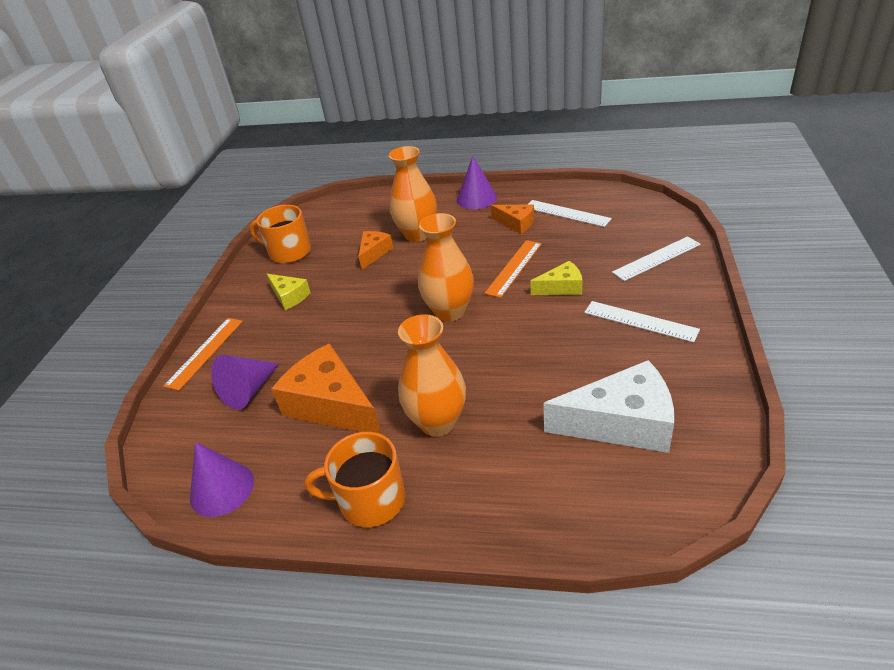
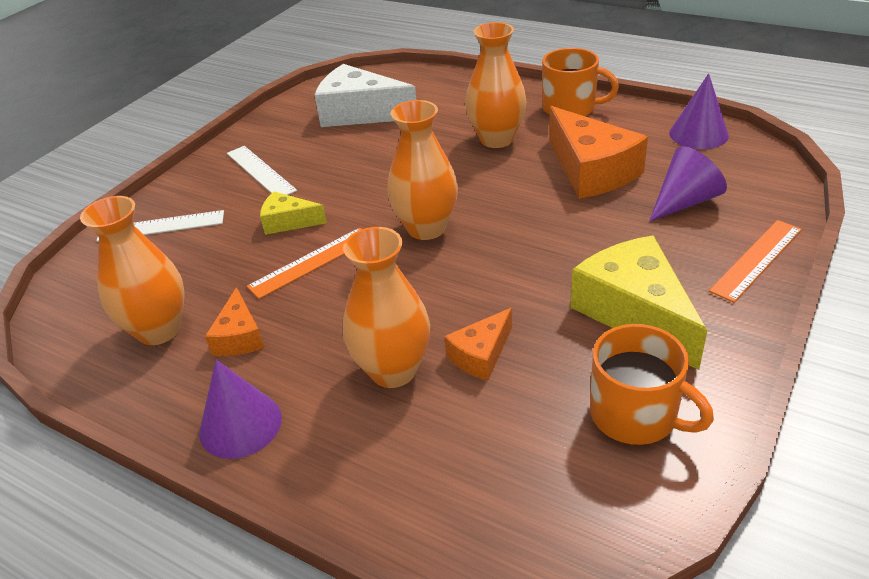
camera: 160 degrees left, 0 degrees up
(289, 296) = (635, 312): yellow cheese -> yellow cheese, size x1.89
(516, 223) = (239, 337): orange cheese -> orange cheese turned 150 degrees counterclockwise
(567, 213) = (159, 330): white ruler -> orange vase

